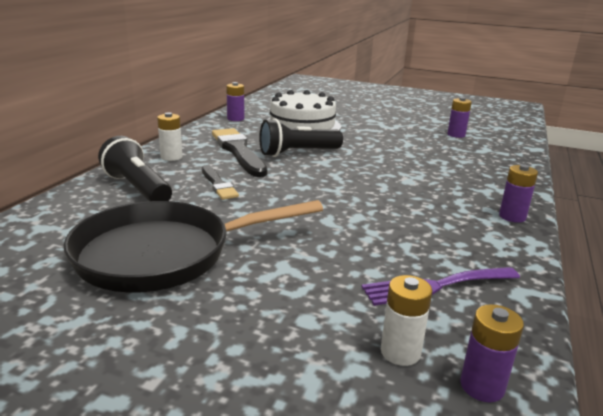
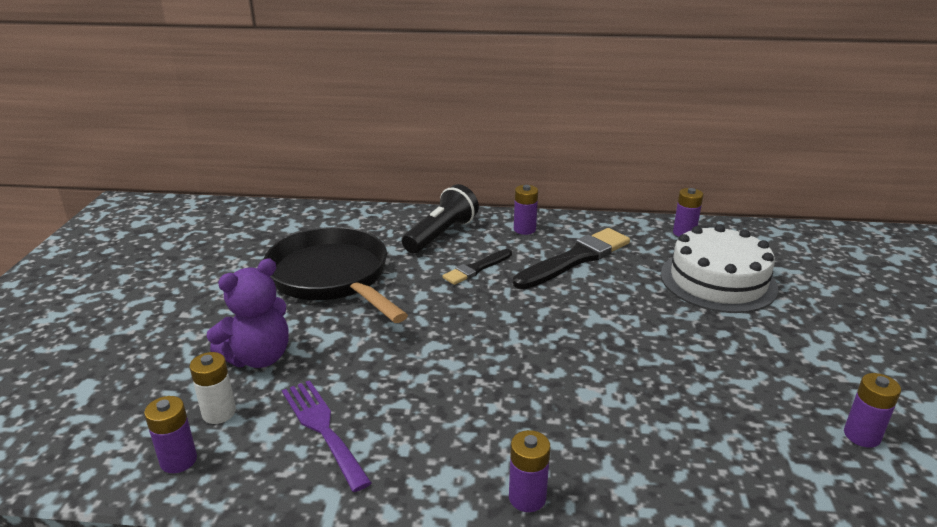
camera: 75 degrees right, 5 degrees up
(171, 157) = (524, 229): white battery -> purple battery
(297, 153) = (607, 296): black flashlight -> none
(302, 317) = (258, 357): none -> purple teddy bear

